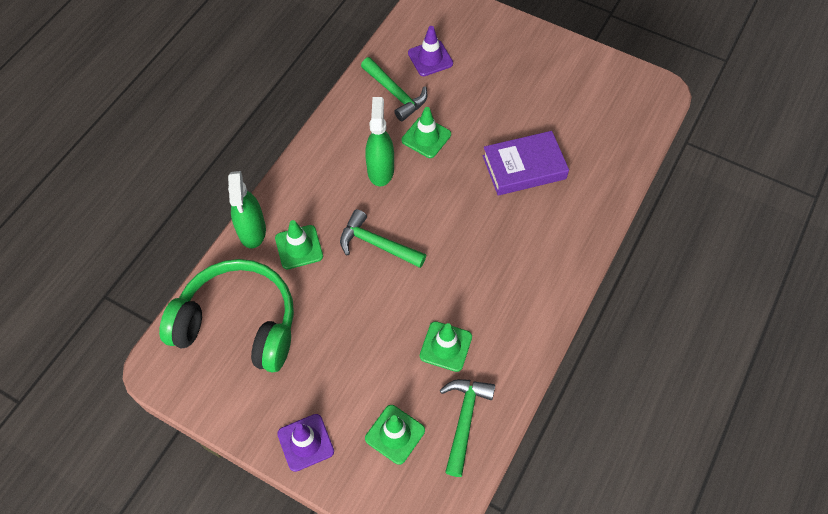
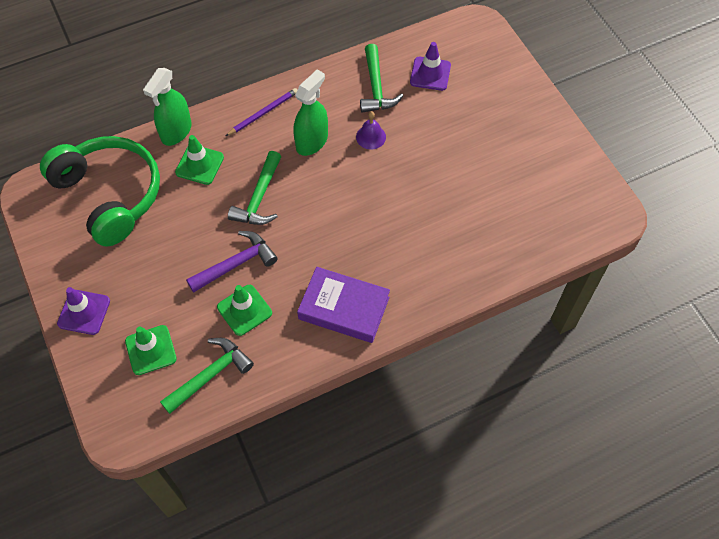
camera: 35 degrees right, 0 degrees up
(317, 169) = (263, 113): none -> purple pencil
(376, 244) = (259, 198): green hammer -> green hammer turned 135 degrees counterclockwise
(405, 312) = (236, 264): none -> purple hammer
(426, 137) = (371, 137): green traffic cone -> purple bell
(524, 167) = (431, 208): purple book -> purple book (344, 308)

